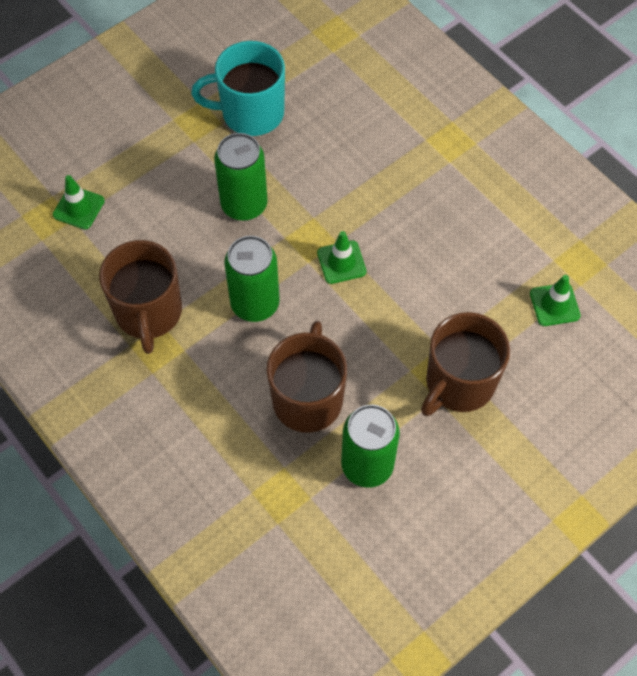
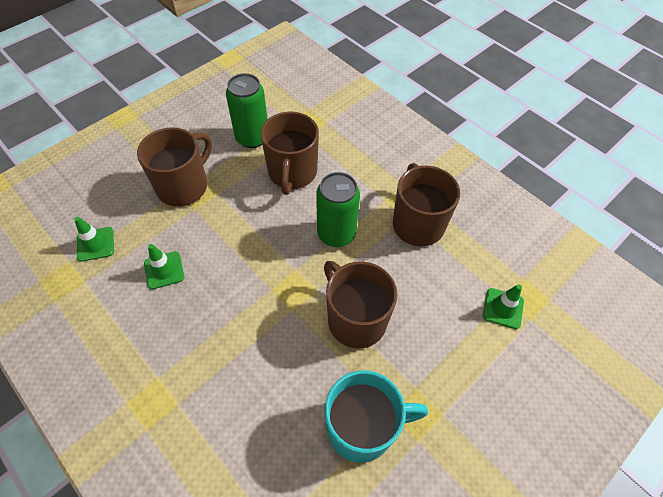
camera: 175 degrees right, 5 degrees down
(244, 205) = (355, 319): green can -> brown mug
(341, 262) = (267, 270): green traffic cone -> green traffic cone (164, 270)

